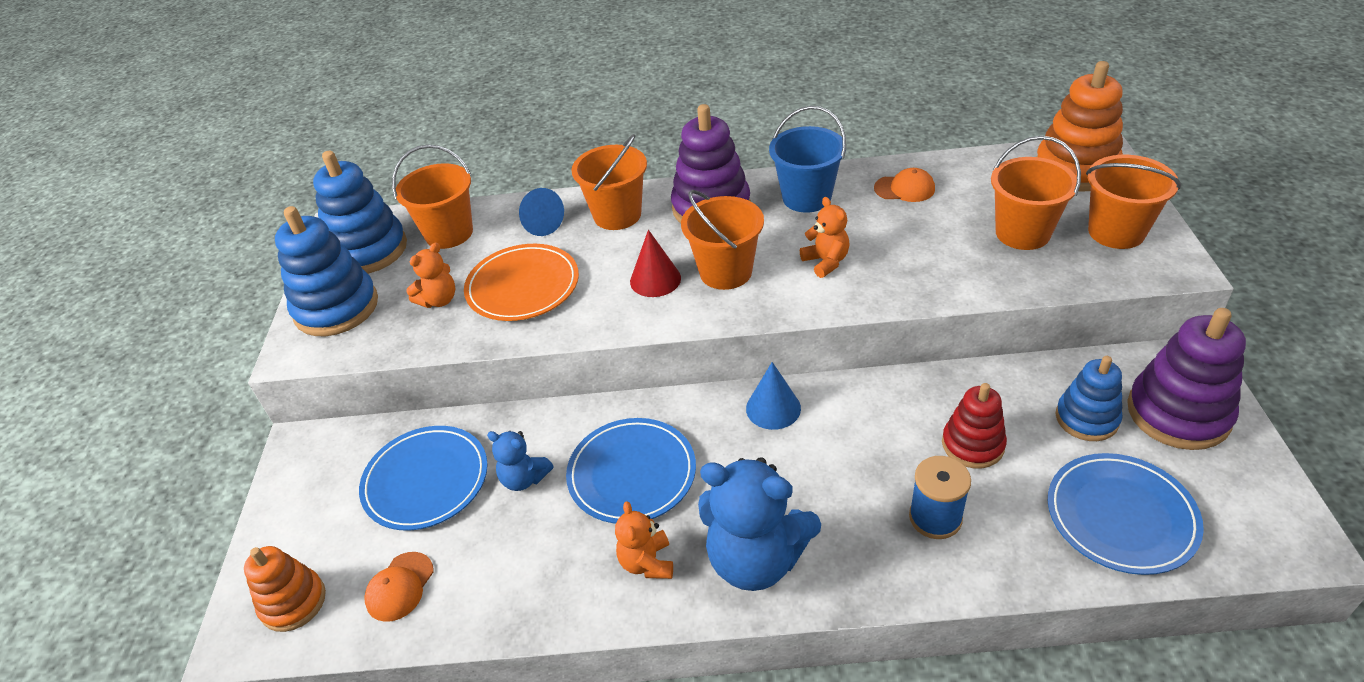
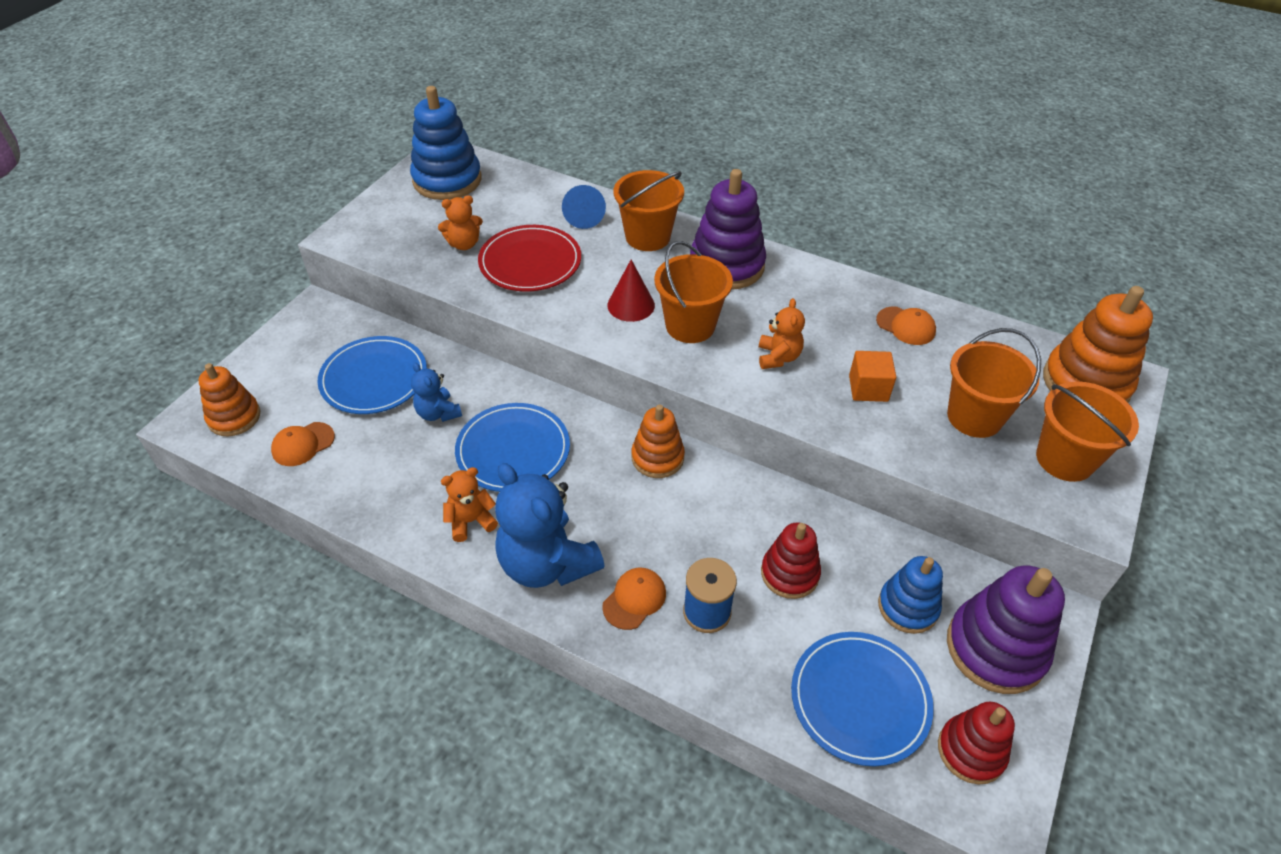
camera: 25 degrees right, 5 degrees up
(336, 308) = (392, 216): blue stacking toy -> none
(449, 233) = (513, 193): orange bucket -> none
(523, 286) = (530, 262): orange plate -> red plate
(647, 562) = (470, 521): orange teddy bear -> orange teddy bear turned 45 degrees clockwise
(773, 408) = (657, 458): blue cone -> orange stacking toy
(806, 197) = (813, 294): blue bucket -> none
(864, 544) = (634, 599): none -> orange cap
(922, 251) = (868, 388): none -> orange cube
(1236, 505) = (971, 751): none -> red stacking toy

